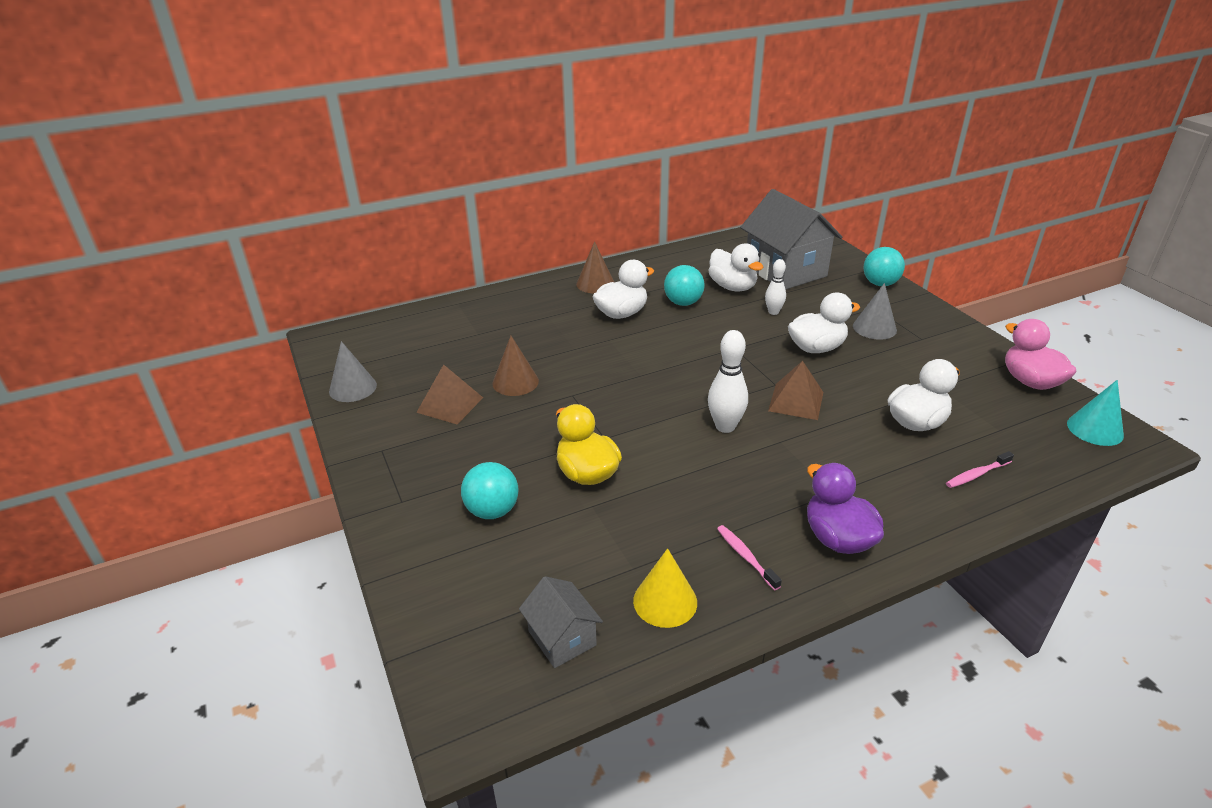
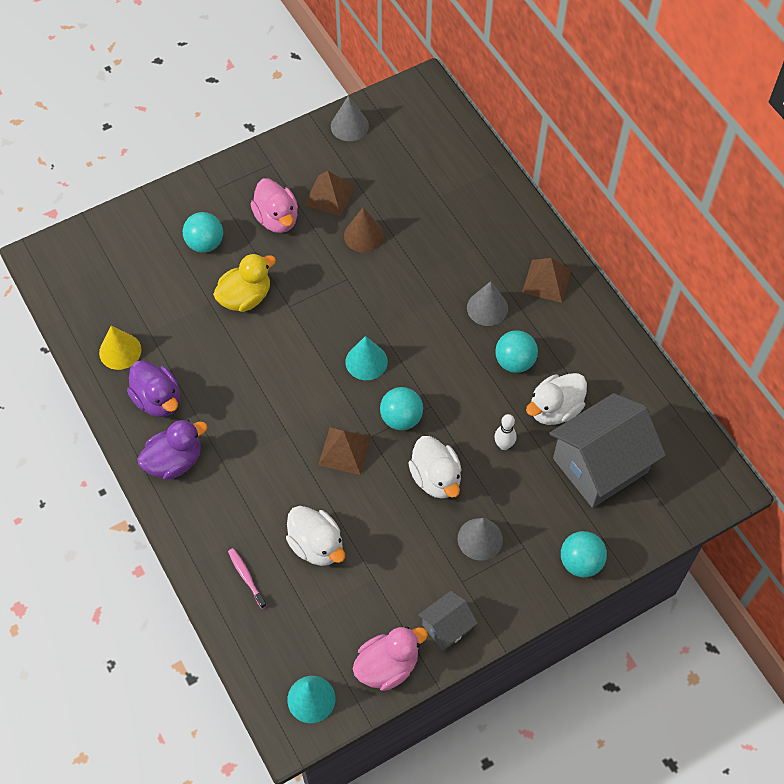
camera: 85 degrees right, 25 degrees up
(471, 446) = (277, 219): none -> pink duck
(562, 638) = (93, 296): grey house -> grey house (447, 627)
(595, 284) = (547, 281): brown cone -> brown pyramid
(621, 313) = (487, 308): white duck -> grey cone
(683, 385) = (366, 361): none -> turquoise cone
(725, 426) = (306, 393): white bowling pin -> none
(745, 556) = (158, 400): pink toothbrush -> purple duck
(751, 365) = (401, 418): none -> turquoise ball

